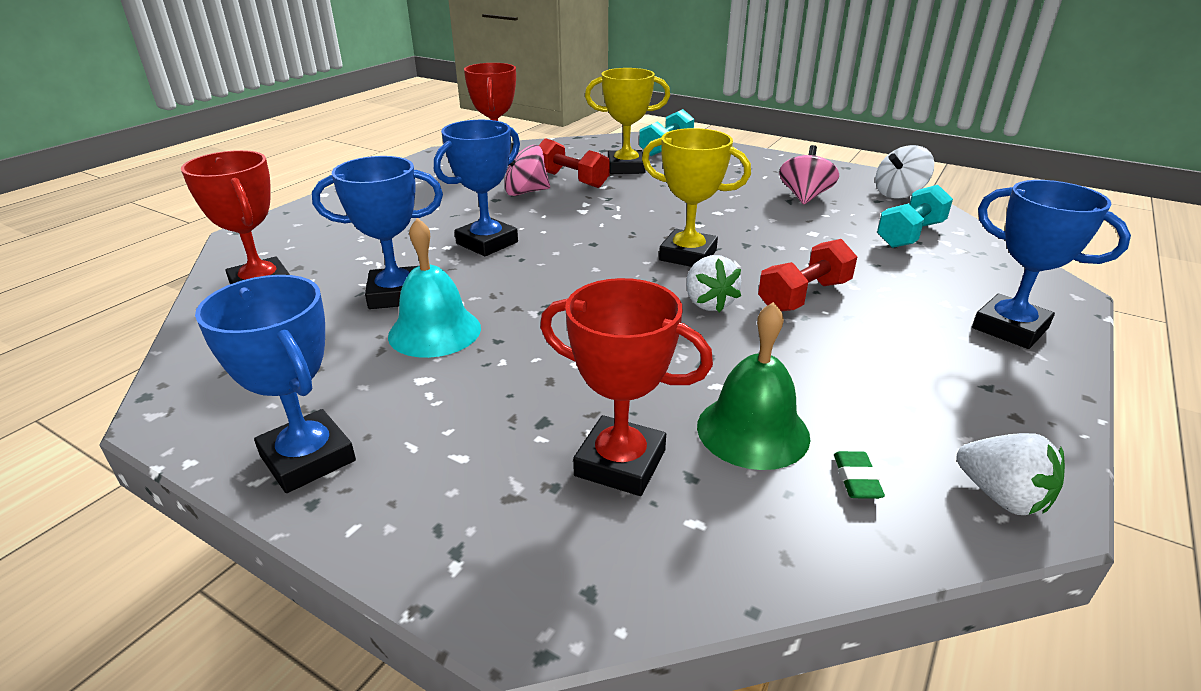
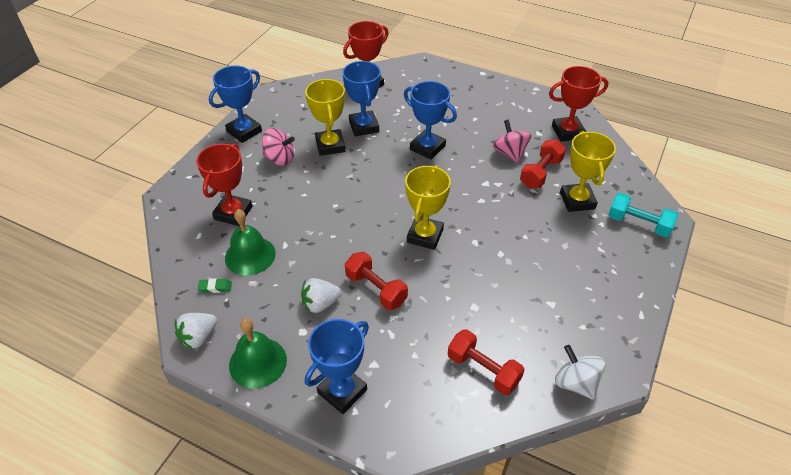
camera: 85 degrees right, 15 degrees up
(434, 331) = (330, 145): turquoise bell -> yellow trophy
(708, 303) = (364, 244): white strawberry -> white strawberry (320, 304)
(804, 197) = (547, 310): pink spinning top -> pink spinning top (280, 159)
(910, 234) = (483, 370): turquoise dumbbell -> red dumbbell
(1011, 411) = (258, 362): none -> green bell

